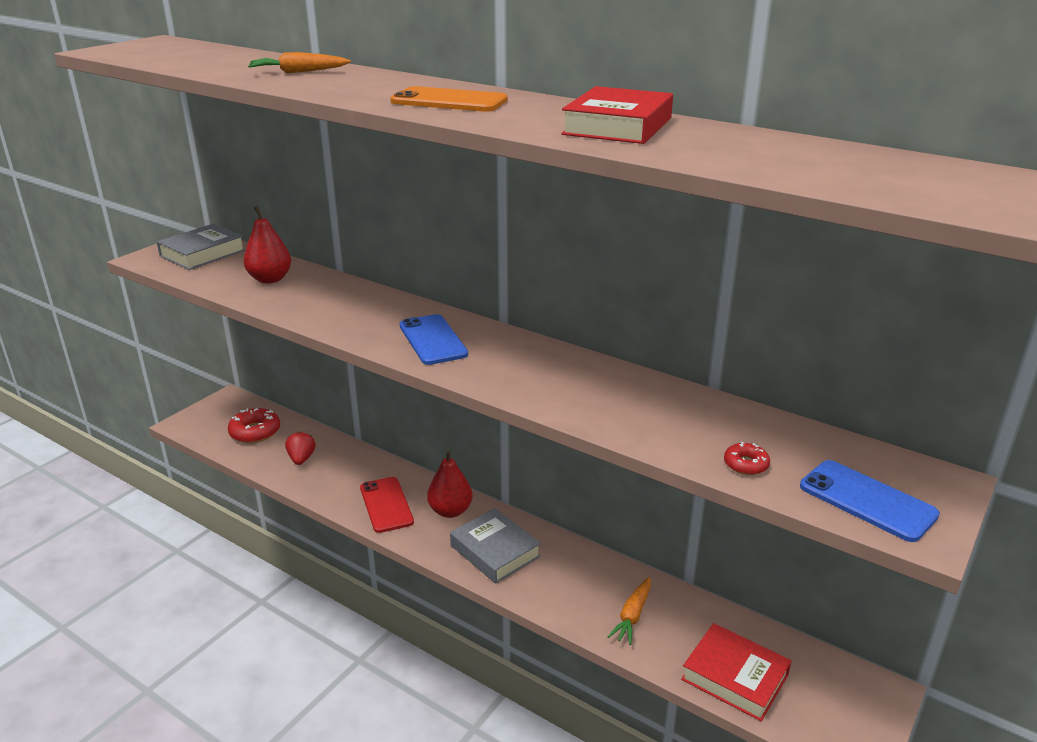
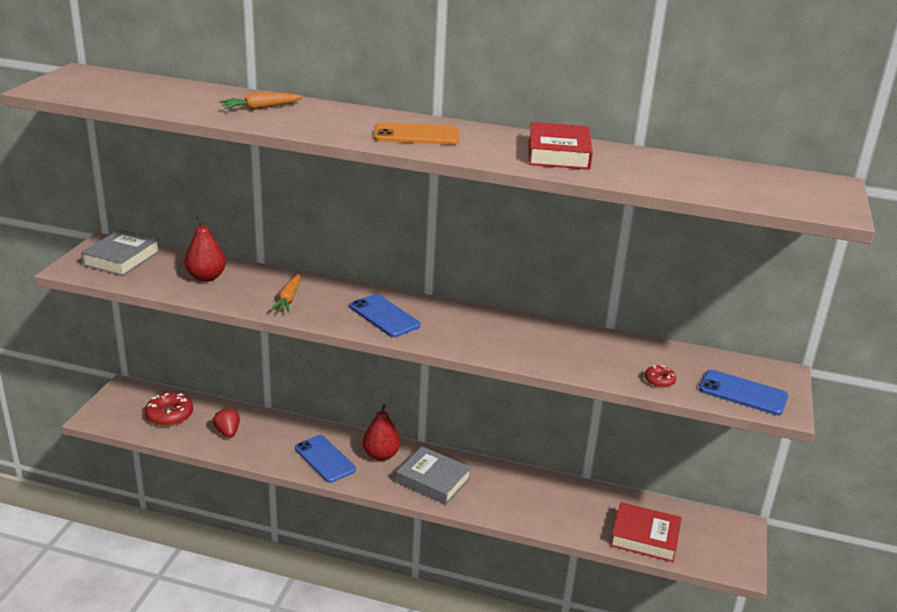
camera: 20 degrees left, 0 degrees up
(386, 505) = (325, 459): red phone -> blue phone
(632, 616) = (557, 509): orange carrot -> orange carrot (288, 299)

